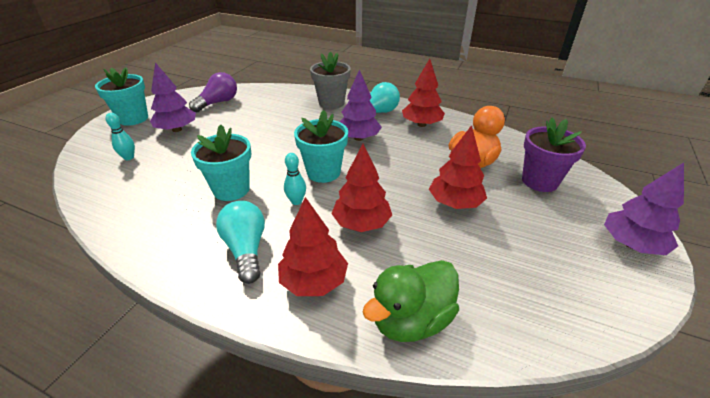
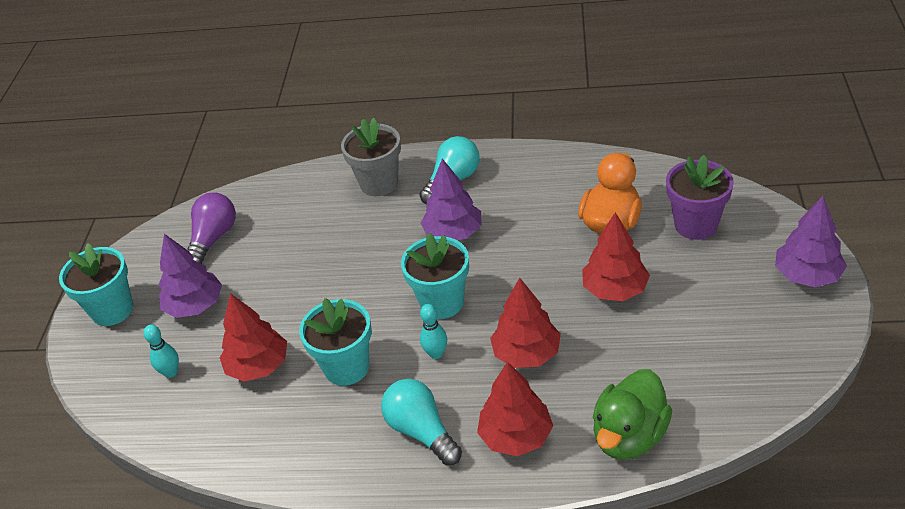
camera: 15 degrees left, 5 degrees up
(421, 124) = (522, 182): red tree -> red tree (258, 366)

